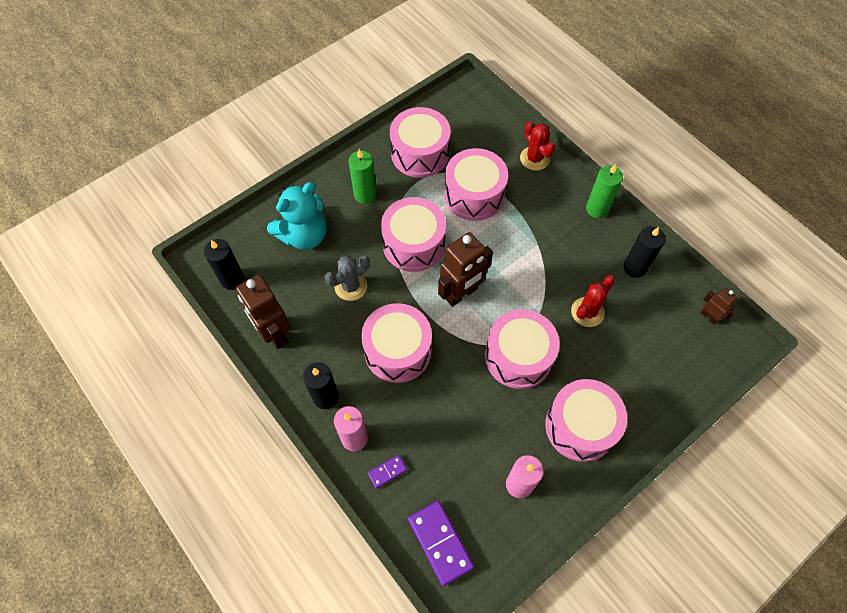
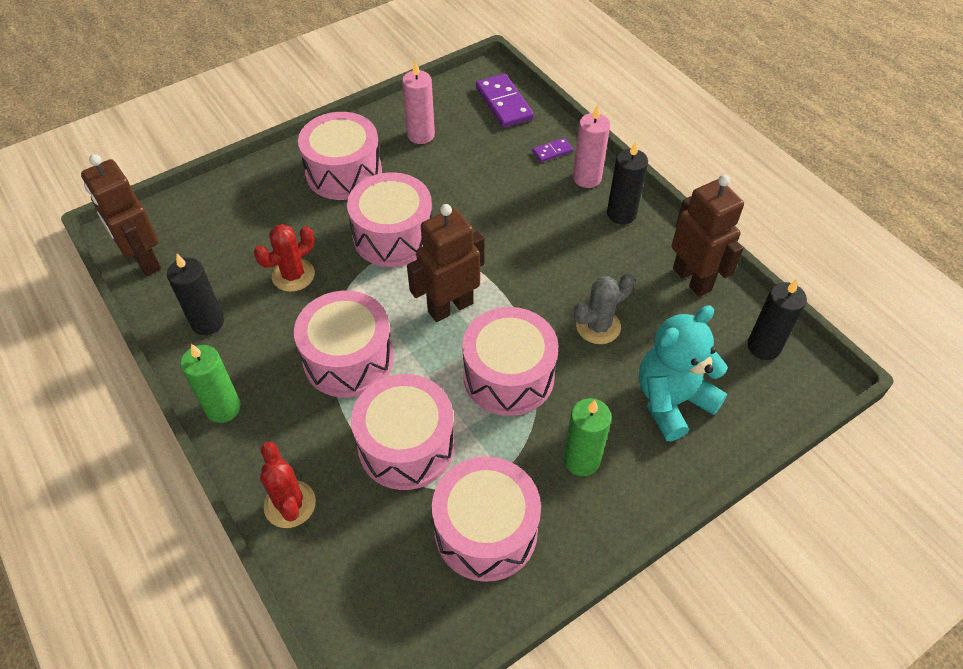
camera: 175 degrees left, 10 degrees down
(398, 351) = (537, 251): pink drum -> pink drum (348, 359)
(709, 316) = (144, 260): brown robot -> brown robot, size x1.95

